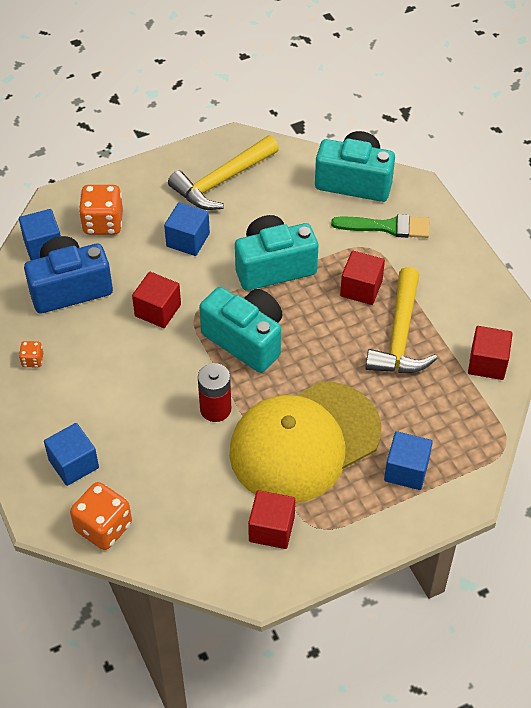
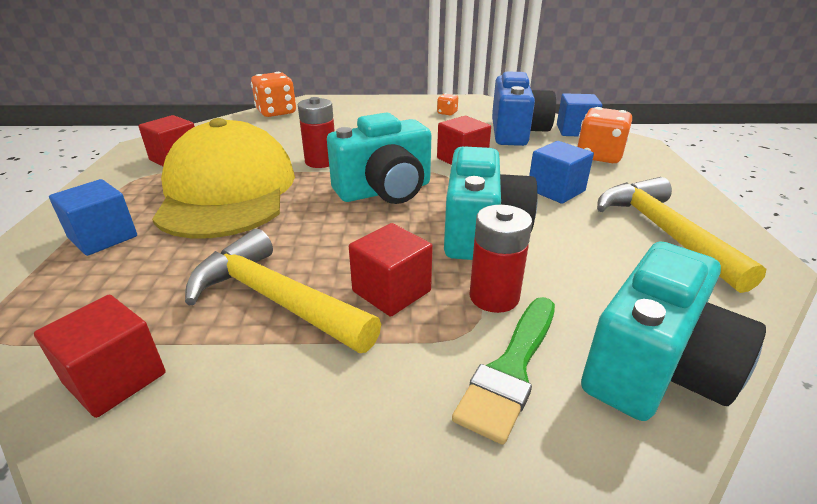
camera: 115 degrees right, 20 degrees down
(73, 464) = (338, 112): blue cube -> none
(338, 245) = (494, 297): none -> red battery

